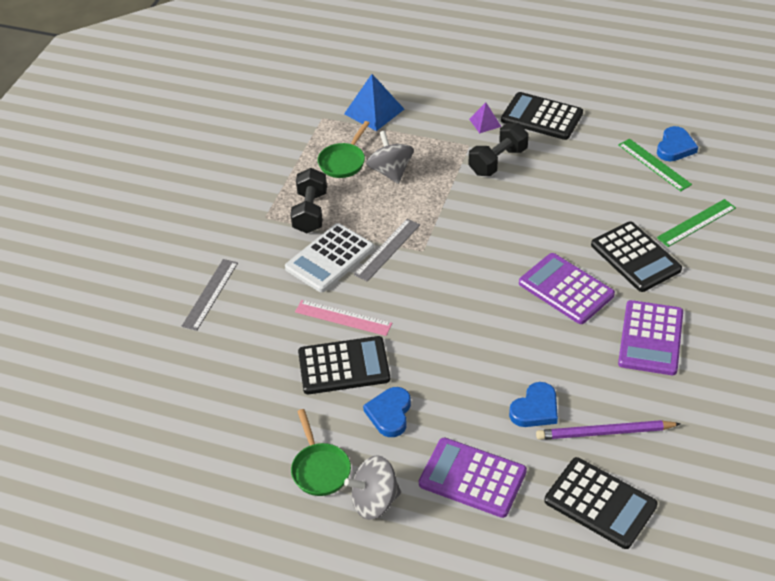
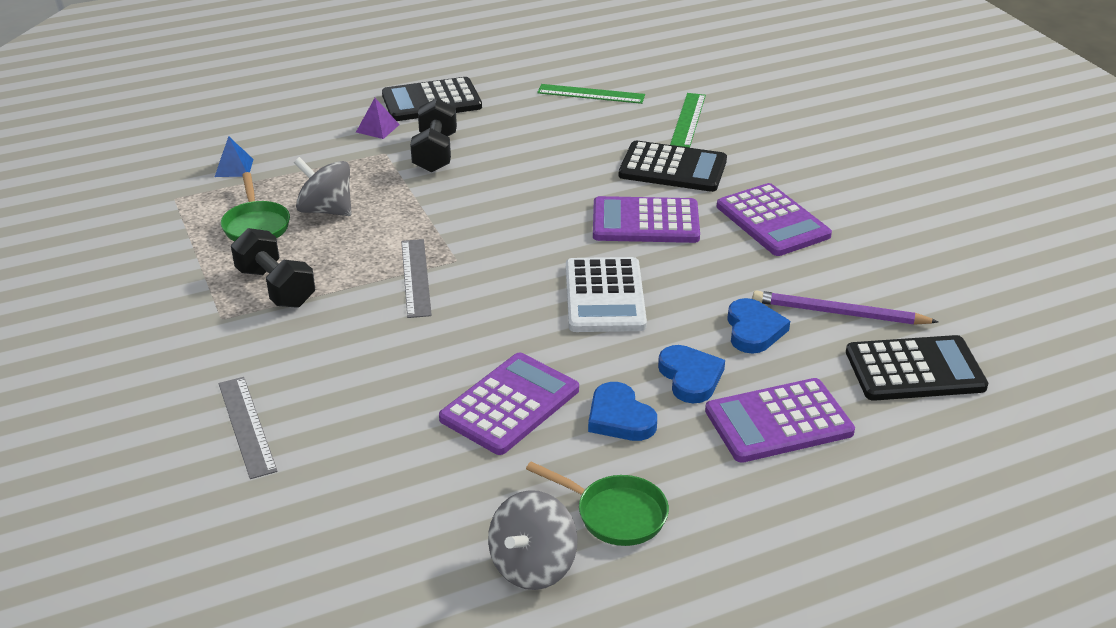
camera: 45 degrees left, 10 degrees down
(330, 258) = (358, 317): white calculator -> white calculator (604, 296)
(343, 318) = (448, 362): pink ruler -> none
(344, 366) = (510, 404): black calculator -> purple calculator
(374, 111) = (234, 168): blue pyramid -> blue pyramid, size x0.55
(374, 501) = (714, 505): grey spinning top -> grey spinning top (533, 566)
(604, 433) = (839, 313): purple pencil -> purple pencil turned 60 degrees clockwise
(675, 147) = (591, 74): blue heart -> blue heart (690, 377)

